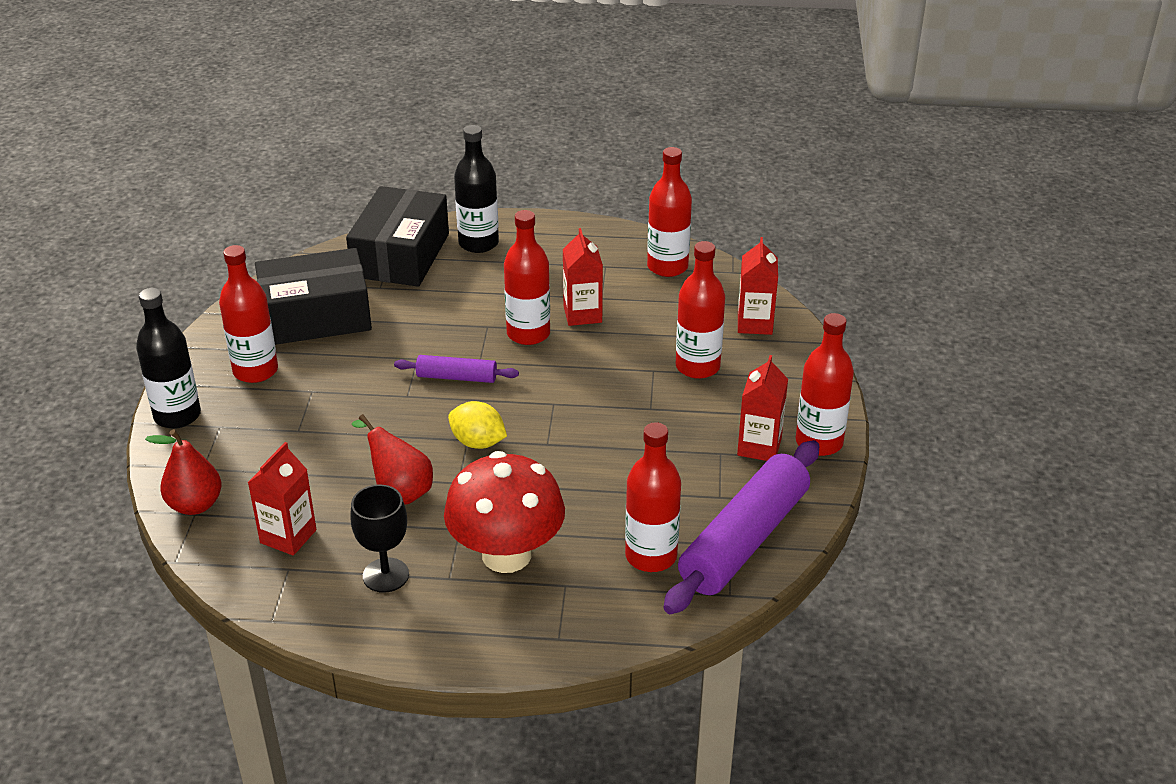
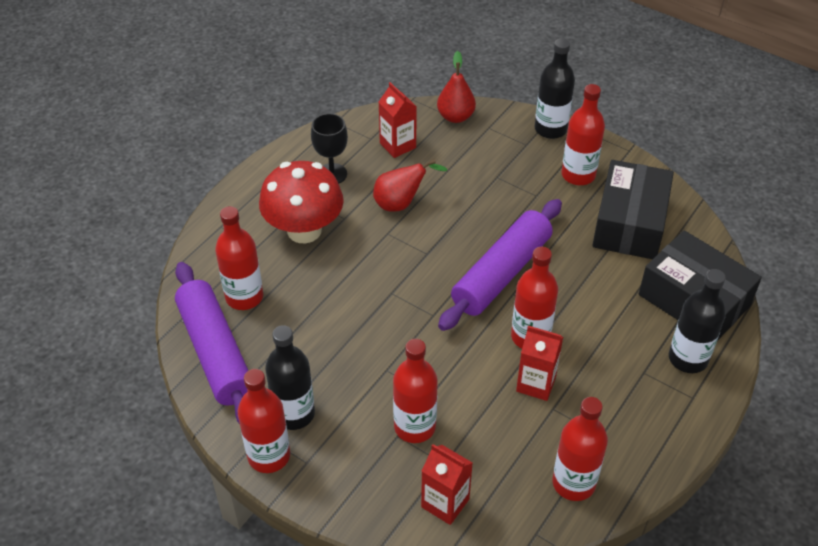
camera: 120 degrees right, 10 degrees up
(456, 377) = (501, 273): purple rolling pin -> purple rolling pin, size x2.00
(478, 442) = (420, 257): yellow lemon -> none
(759, 447) = (294, 414): red carton -> black bottle

